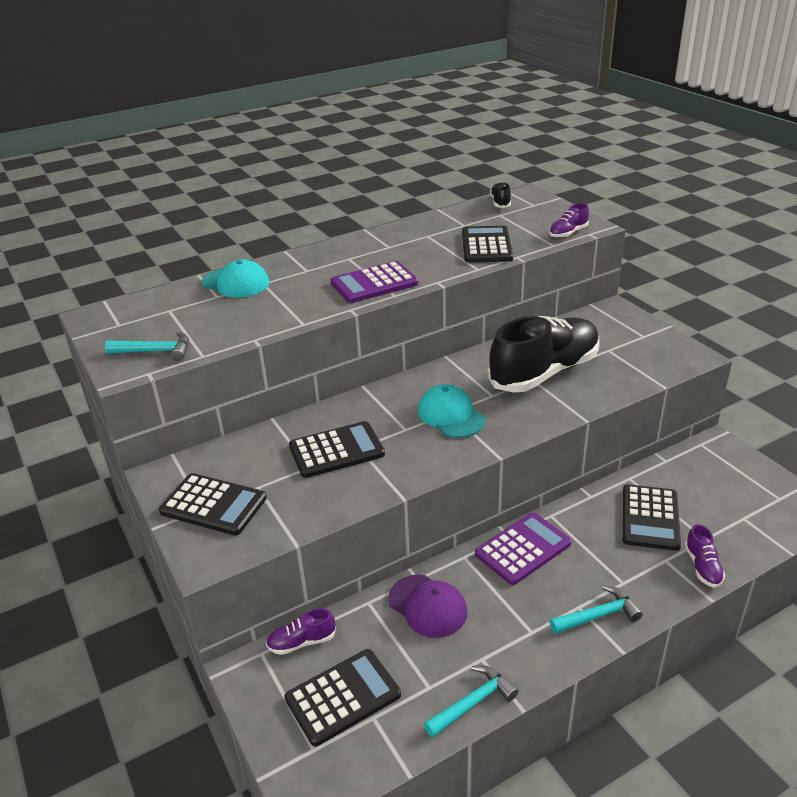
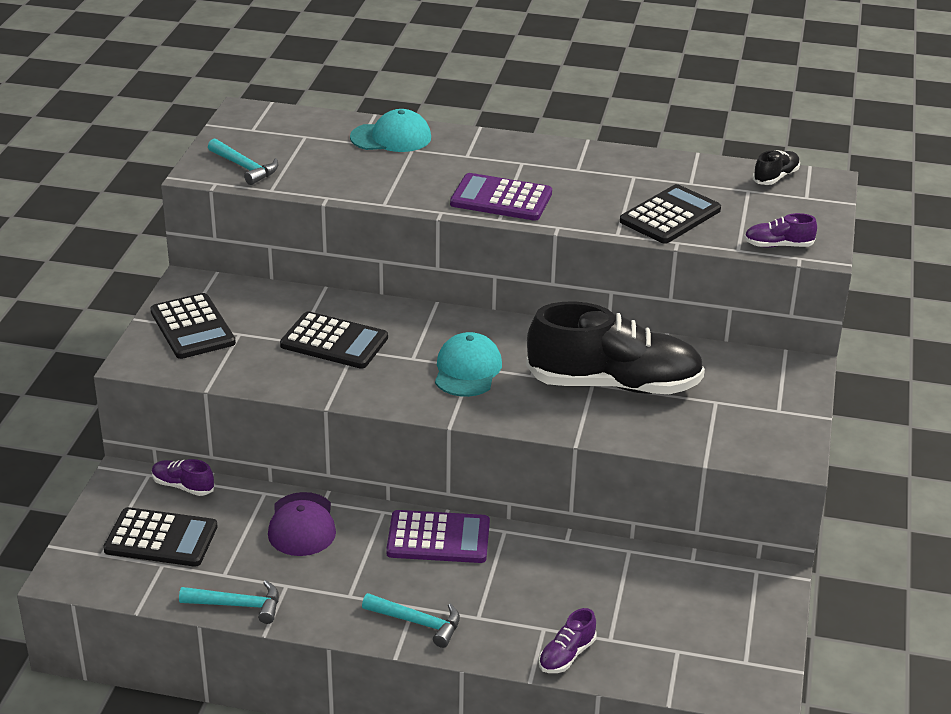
camera: 40 degrees right, 0 degrees up
(236, 283) = (391, 137): turquoise cap -> turquoise cap turned 75 degrees counterclockwise
(650, 518) = (589, 591): black calculator -> none

